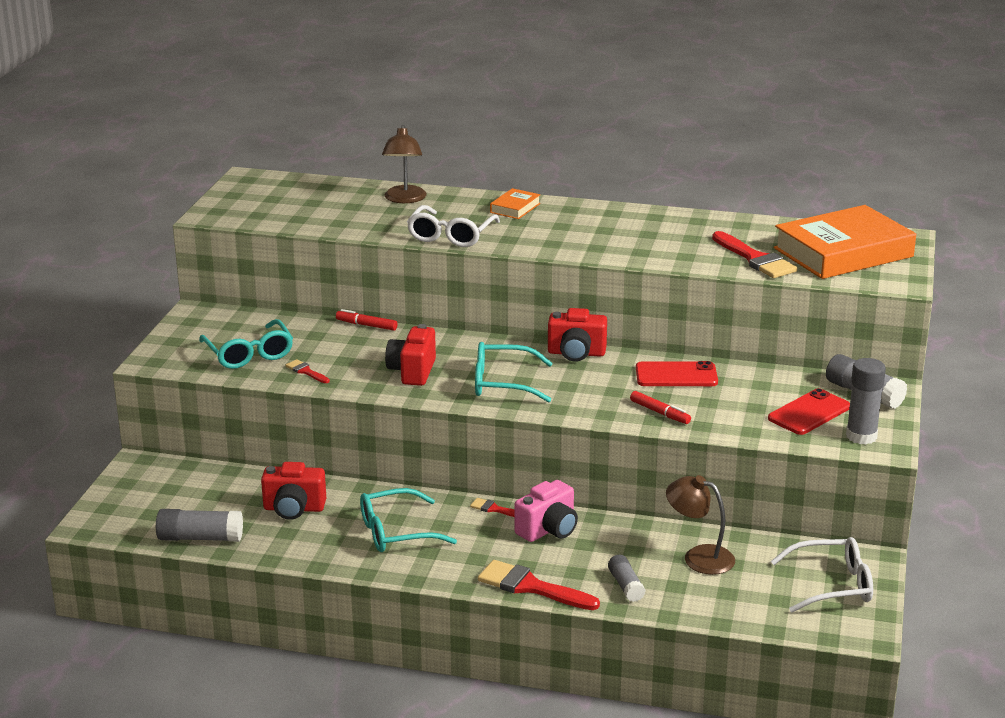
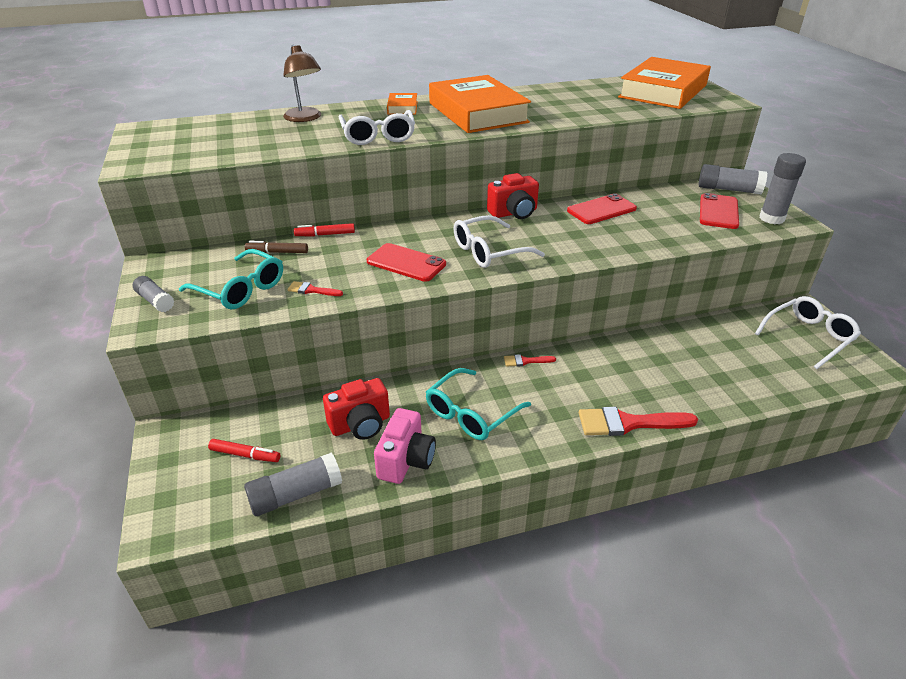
camera: 30 degrees left, 10 degrees up
(308, 330) = (277, 252): none -> brown marker
(412, 371) = (406, 263): red camera -> red phone
(503, 383) = (489, 251): turquoise glasses -> white glasses
(548, 530) = (583, 364): pink camera -> pink camera (406, 460)
(585, 232) = (477, 113): none -> orange book
(626, 586) = (691, 392): grey glue stick -> grey glue stick (155, 301)
(660, 413) = (629, 241): red marker -> red marker (245, 455)
(699, 557) = (706, 347): brown lamp -> none
(755, 259) = (619, 106): red brush -> none

